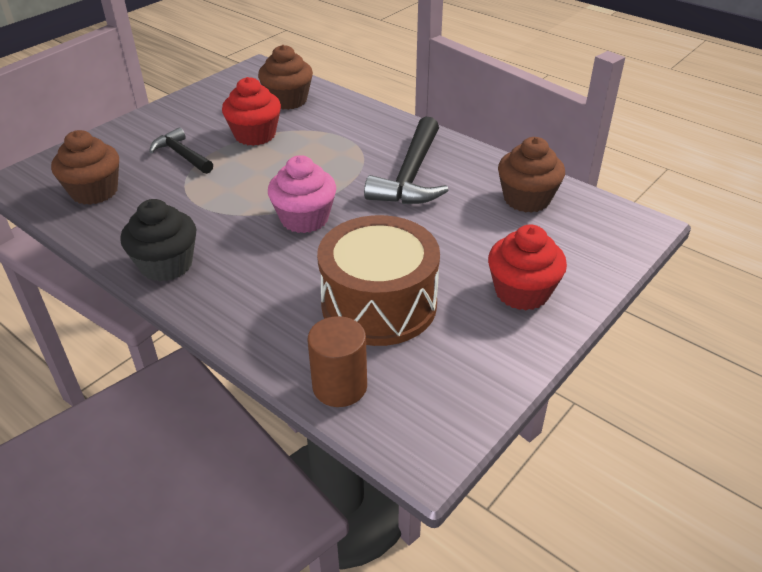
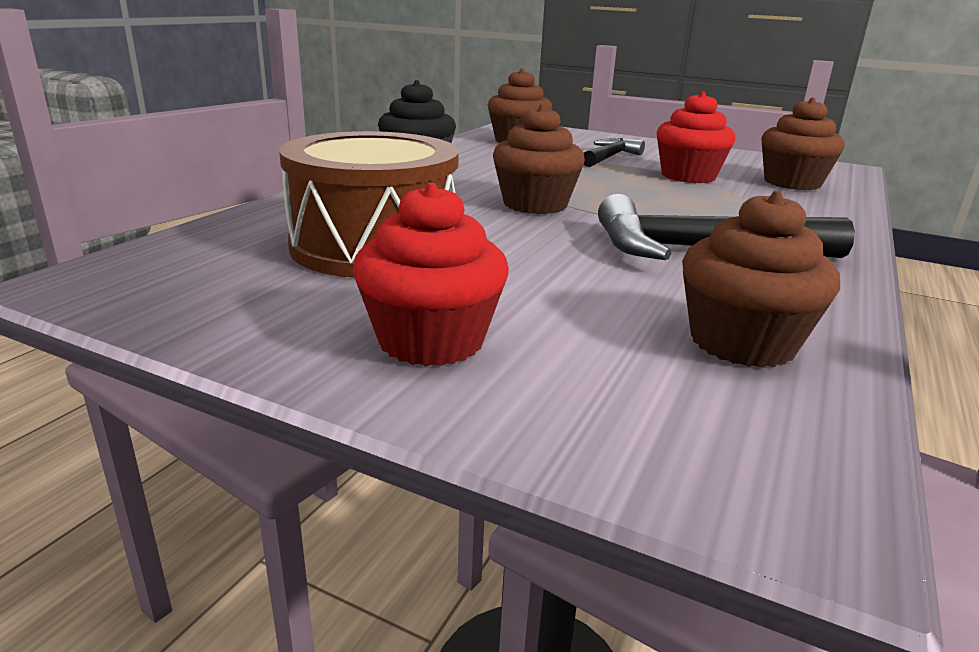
camera: 75 degrees right, 15 degrees down
(304, 219) = (535, 204): pink cupcake -> brown cupcake
(340, 386) = (216, 236): brown cylinder -> none

